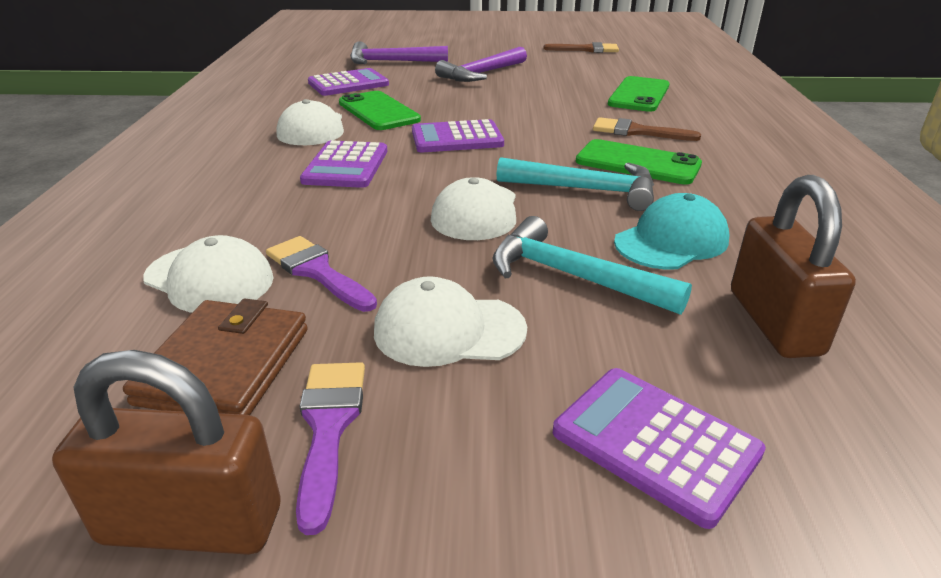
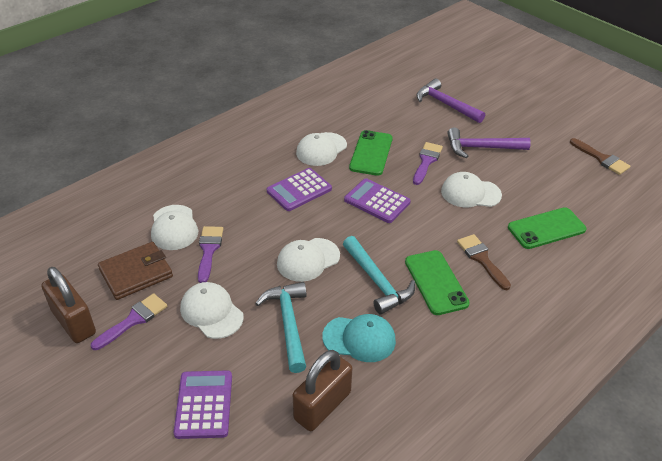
camera: 45 degrees right, 10 degrees up
(348, 84) = (390, 116): purple calculator -> none
(449, 97) = (426, 161): none -> purple brush
(533, 100) = (470, 193): none -> white cap

